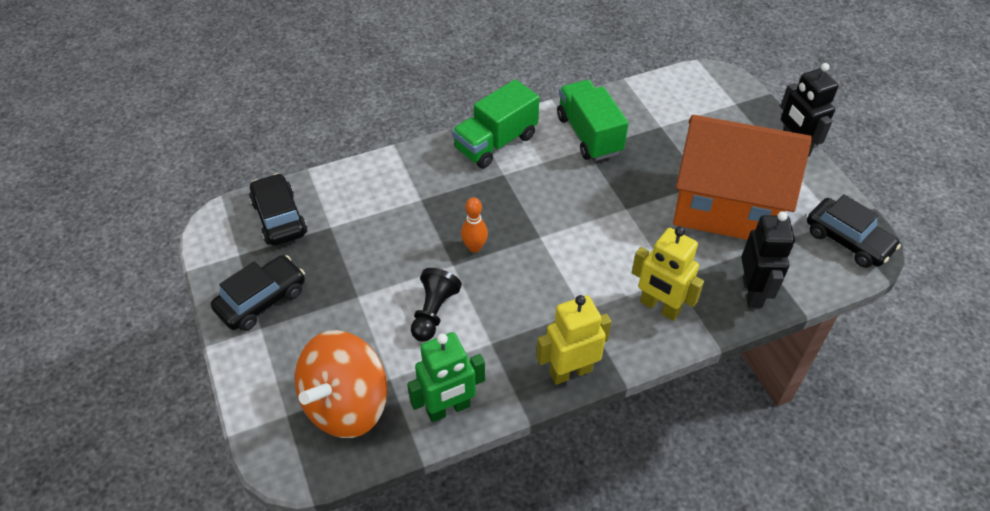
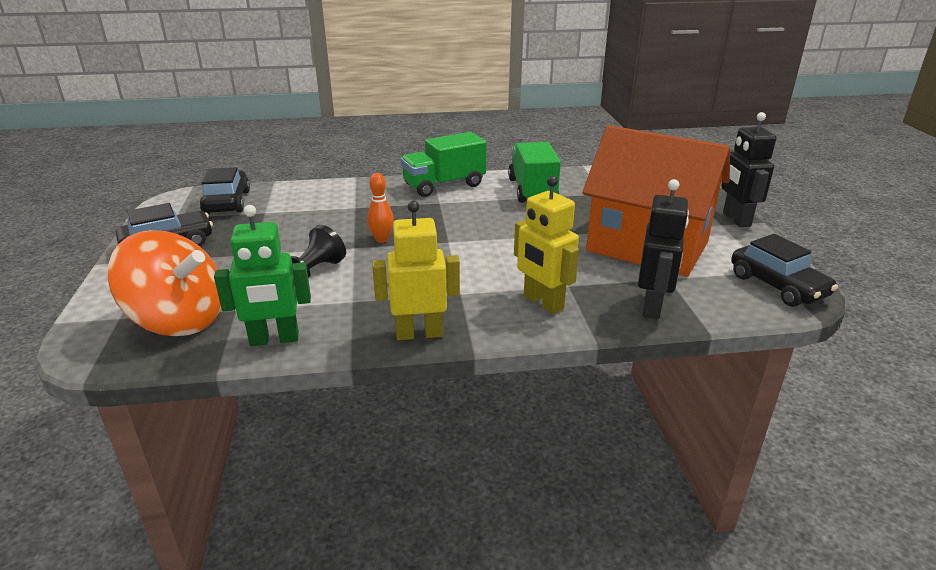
camera: 15 degrees right, 20 degrees down
(346, 405) = (179, 320): orange spinning top -> orange spinning top turned 120 degrees counterclockwise

